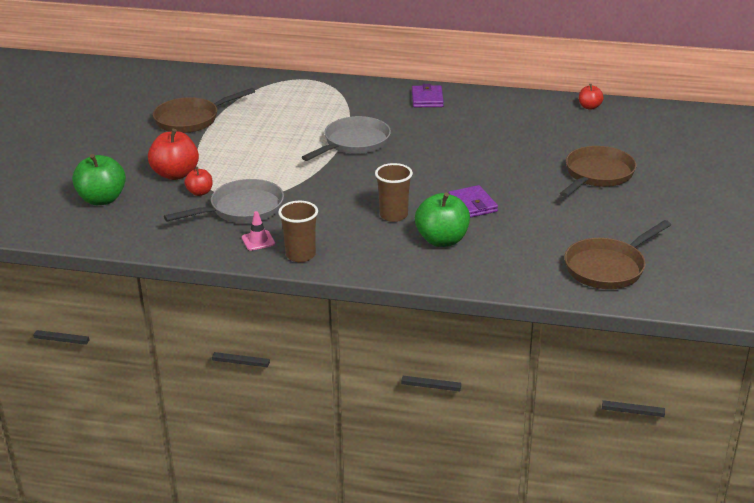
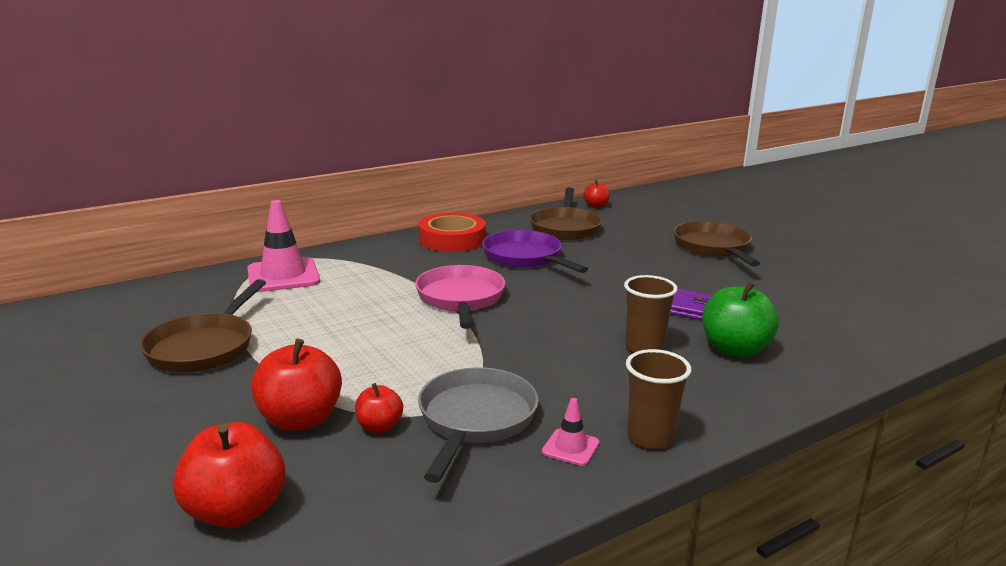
camera: 45 degrees left, 10 degrees down
(102, 199) = (235, 511): green apple -> red apple
(288, 89) = (283, 276): none -> pink traffic cone
(353, 143) = (460, 299): grey pan -> pink pan
(427, 99) = (452, 239): purple wallet -> red tape
(446, 131) = (525, 258): none -> purple pan
(608, 267) = (888, 310): brown pan -> brown pan (565, 227)

